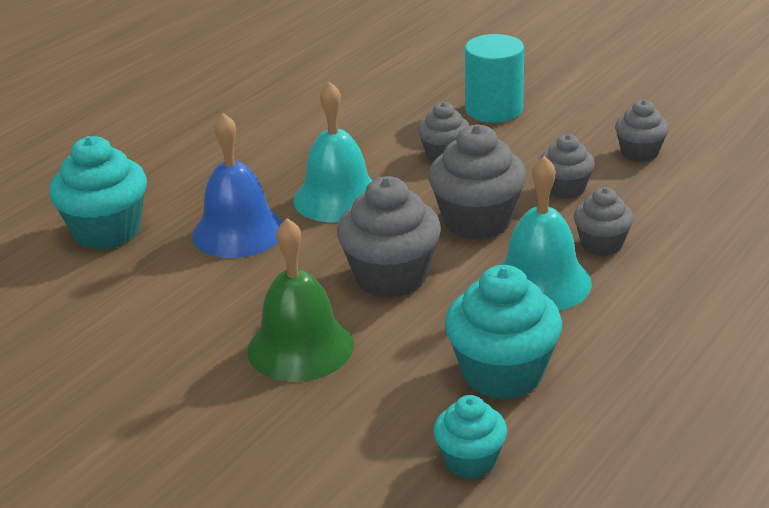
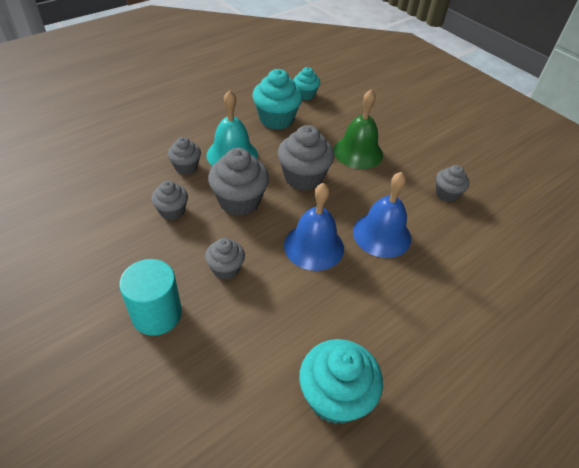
camera: 170 degrees left, 15 degrees up
(107, 231) = (467, 260): turquoise cupcake -> turquoise cupcake (335, 397)
(338, 198) = (314, 246): turquoise bell -> blue bell
(639, 153) = (100, 228): grey cupcake -> grey cupcake (446, 194)

